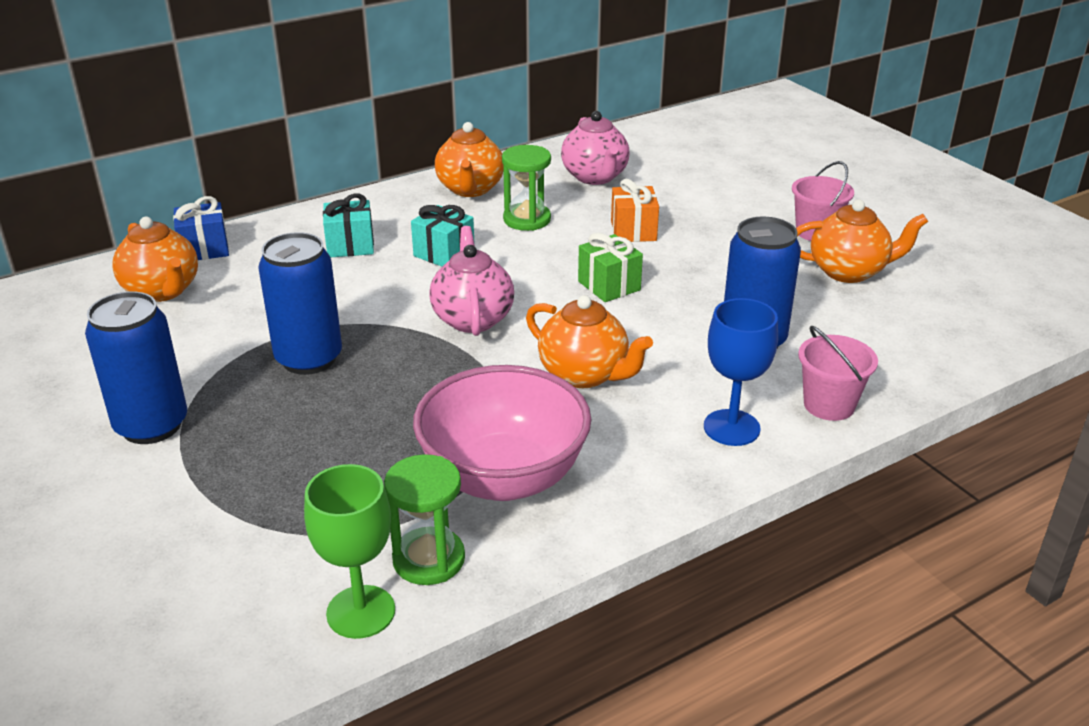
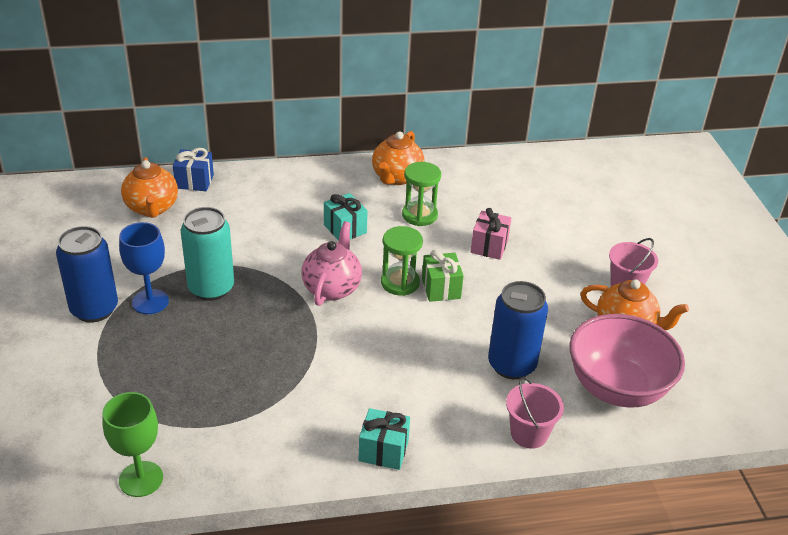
camera: 20 degrees right, 5 degrees up
(309, 359) = (211, 288): blue can -> turquoise can
(350, 246) = (287, 204): turquoise gift -> turquoise gift (383, 450)
(429, 559) = (199, 458): green hourglass -> green hourglass (400, 283)
(504, 478) = (277, 416): pink bowl -> pink bowl (617, 388)
(585, 374) = (378, 356): orange teapot -> none
(595, 177) = (492, 190): pink teapot -> none
(633, 231) = (489, 246): orange gift -> pink gift
(731, 428) = (448, 429): blue goblet -> blue goblet (150, 302)

